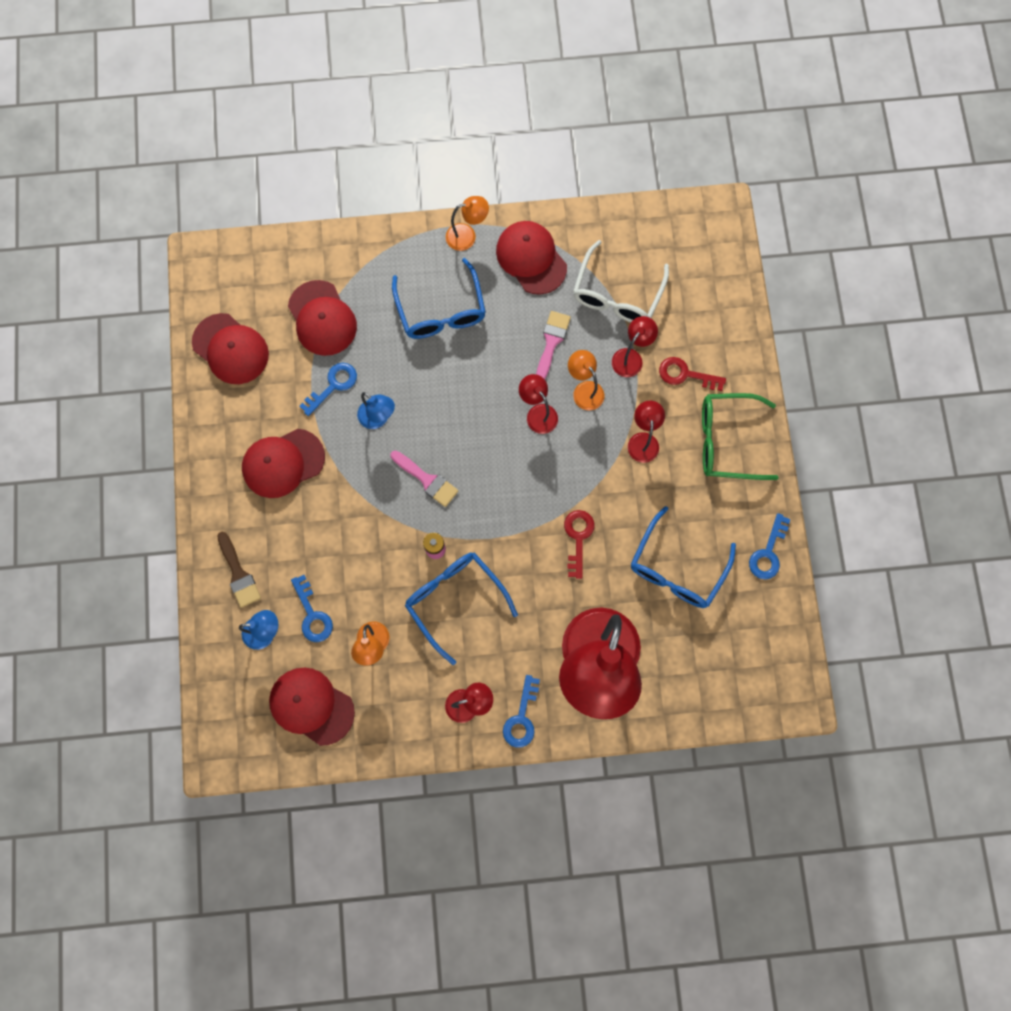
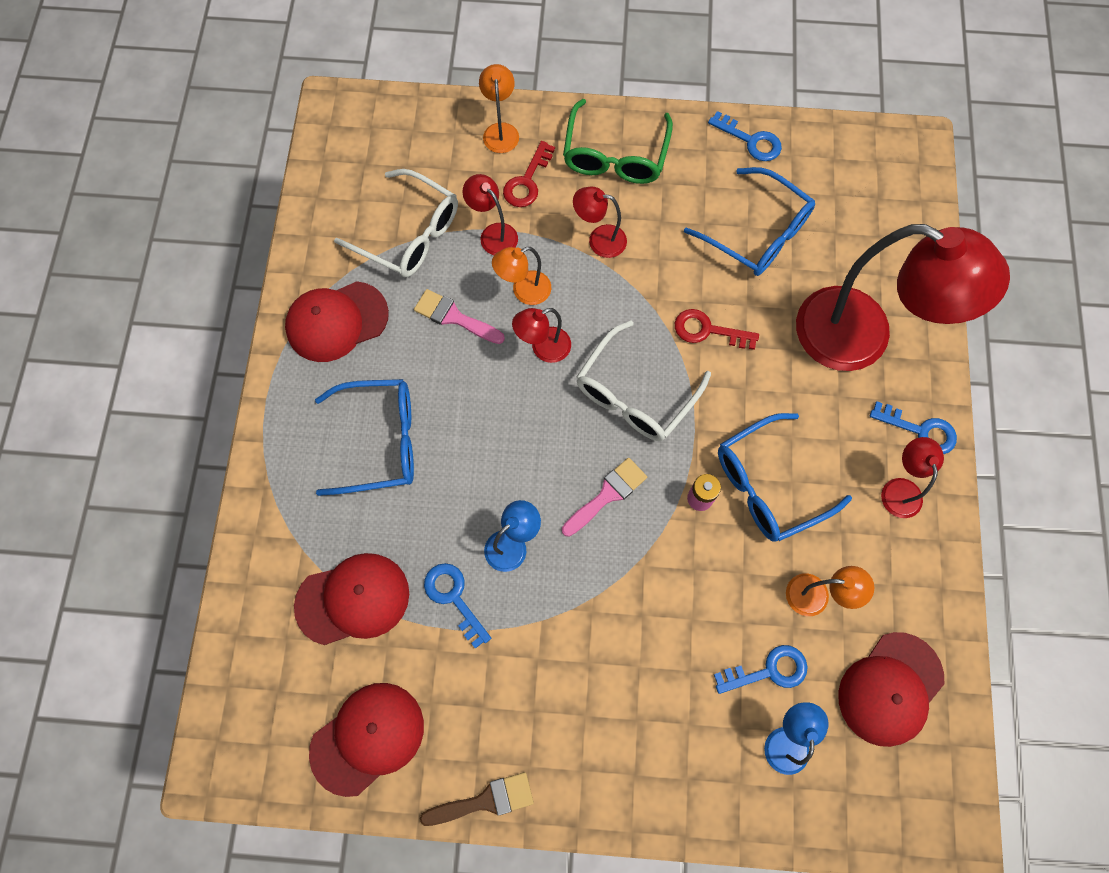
camera: 80 degrees left, 5 degrees down
(239, 574) = (701, 767): brown brush -> brown brush (485, 800)
(283, 463) = (552, 683): red cap -> none
(467, 235) = (284, 392): orange lamp -> orange lamp (500, 131)
(512, 488) = (635, 394): none -> white glasses

